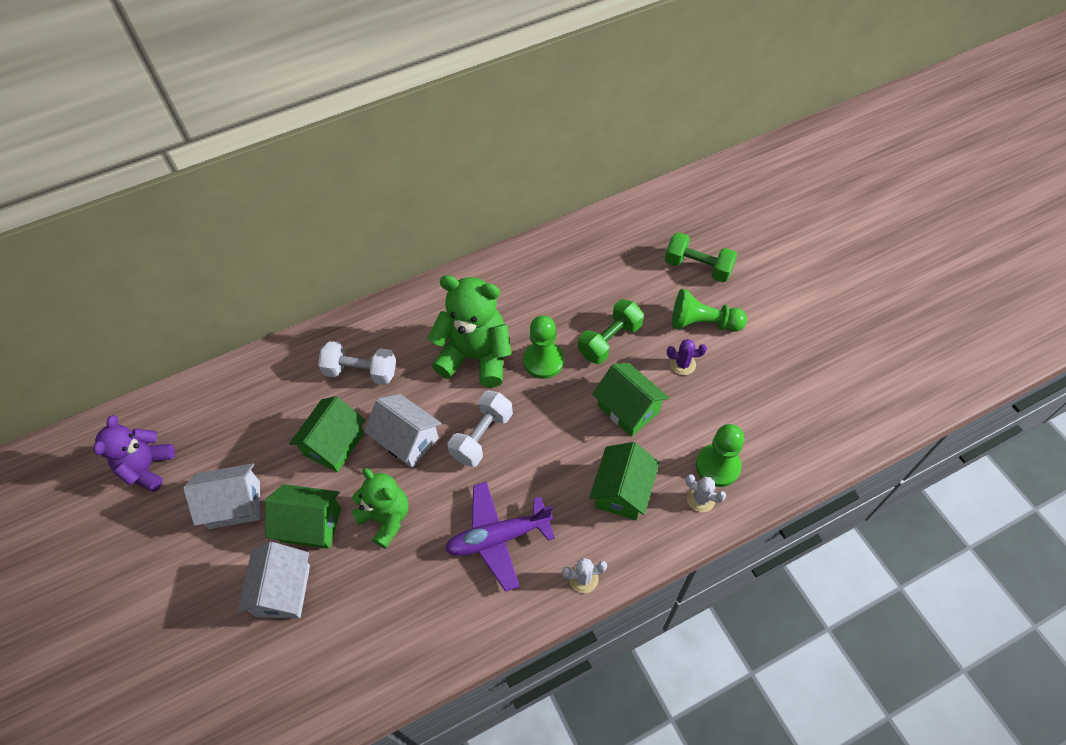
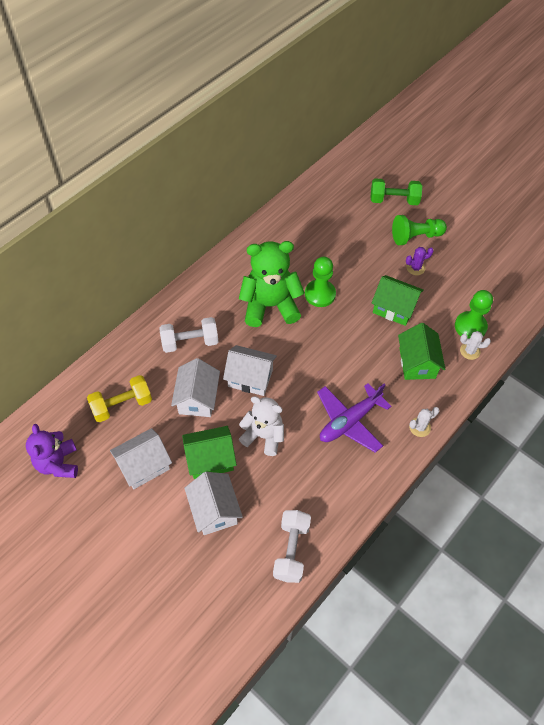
camera: 25 degrees left, 0 degrees up
(248, 422) = (122, 405): none -> yellow dumbbell
(334, 444) = (197, 398): green house -> white house
(386, 518) = (263, 436): green teddy bear -> white teddy bear
(482, 436) = (303, 358): white dumbbell -> white dumbbell (291, 550)
(609, 340) = (359, 267): green dumbbell -> none

